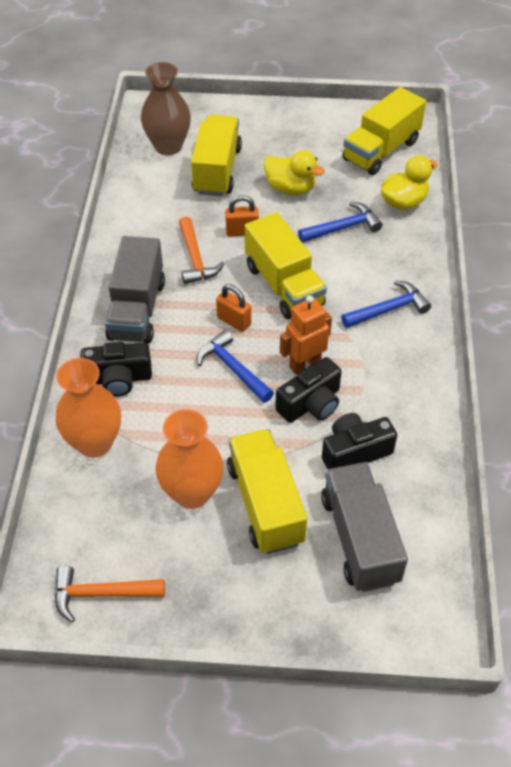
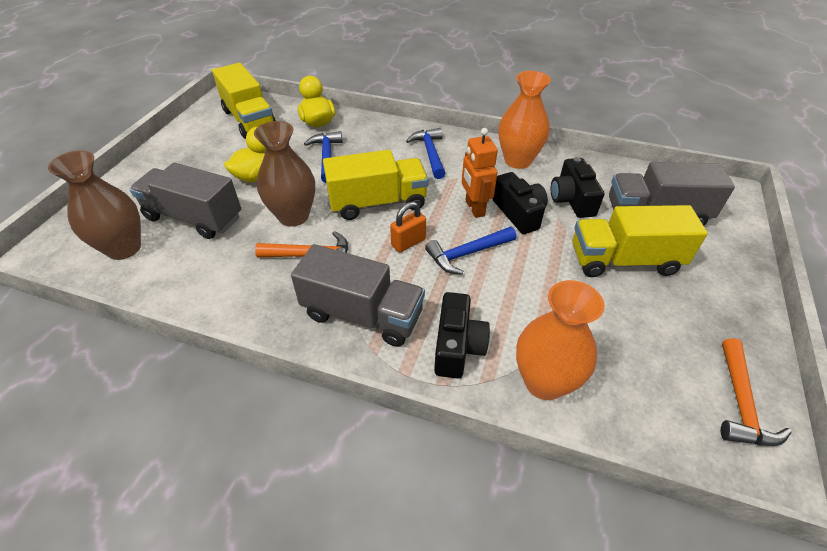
camera: 75 degrees left, 5 degrees down
(192, 493) = (612, 308): orange vase -> orange vase (517, 160)
(217, 170) = (194, 218): yellow truck -> grey truck
(242, 232) = (293, 216): orange padlock -> brown vase

